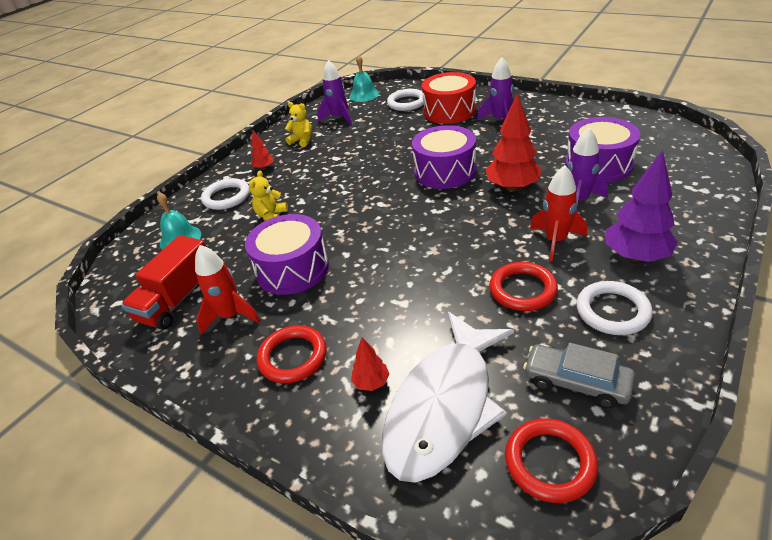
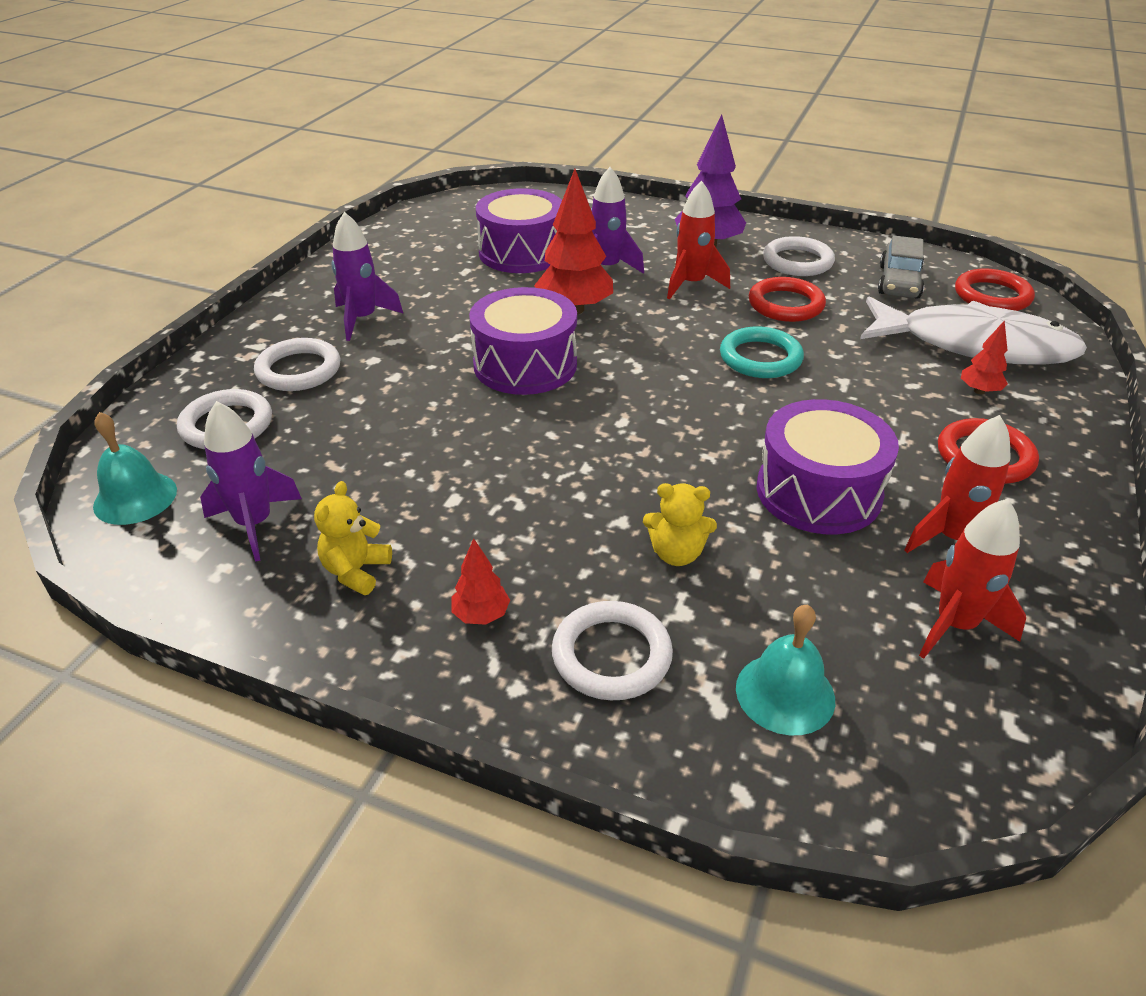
camera: 105 degrees left, 0 degrees up
(178, 299) = (954, 625): red truck -> red rocket
(440, 264) = (760, 358): none -> turquoise ring
(449, 111) = (299, 370): red drum -> white ring

